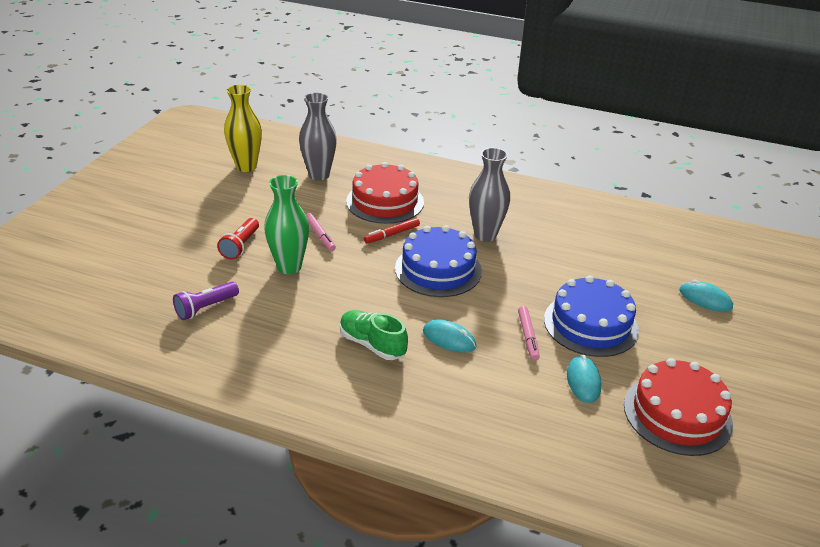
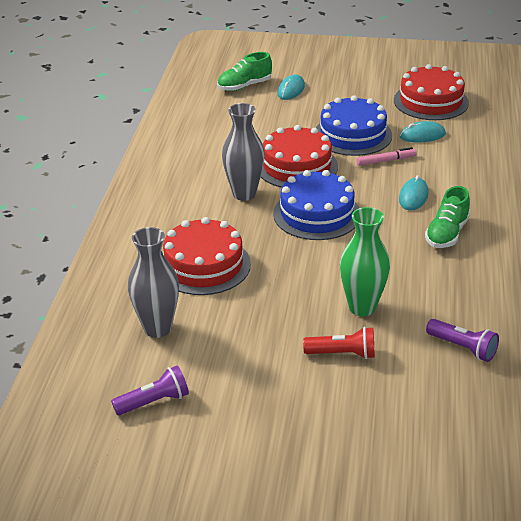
camera: 100 degrees left, 0 degrees up
(246, 166) = (154, 402): yellow vase -> purple flashlight
(320, 235) = (293, 298): pink marker -> none
(392, 234) = (269, 250): red marker -> none
(528, 273) = (297, 166): none -> red cake
(713, 267) = (244, 86): none -> green shoe

